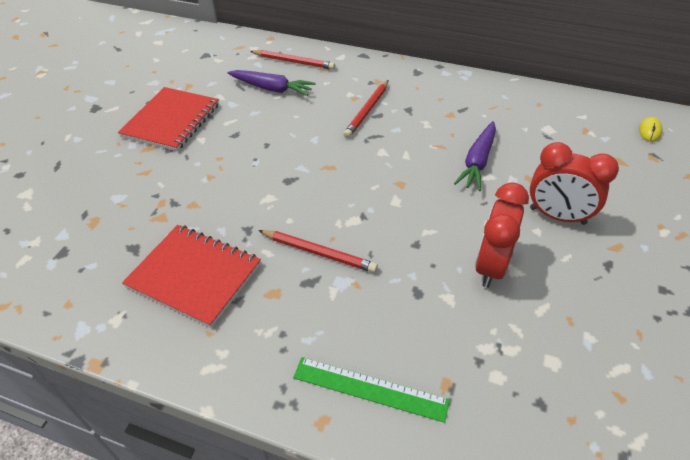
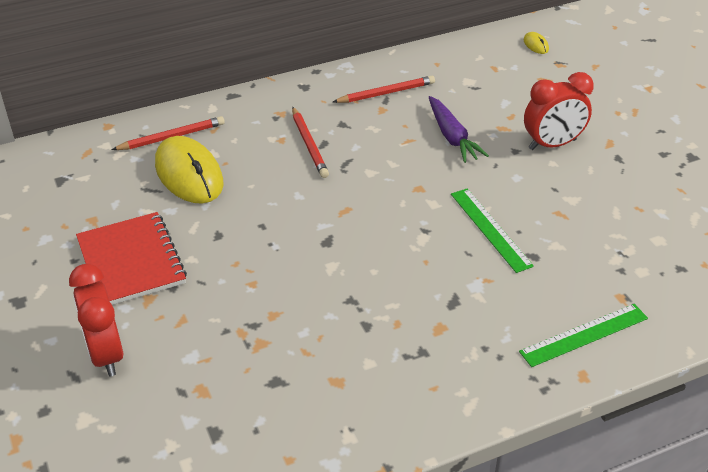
camera: 45 degrees left, 5 degrees down
(194, 276) = (362, 362): red notebook -> none
(272, 89) = (189, 174): purple carrot -> yellow mouse
(319, 252) = (431, 278): red pencil -> red pencil (386, 93)
(412, 248) = (490, 229): none -> green ruler
(491, 266) = (555, 206): red clock -> red clock (106, 354)

